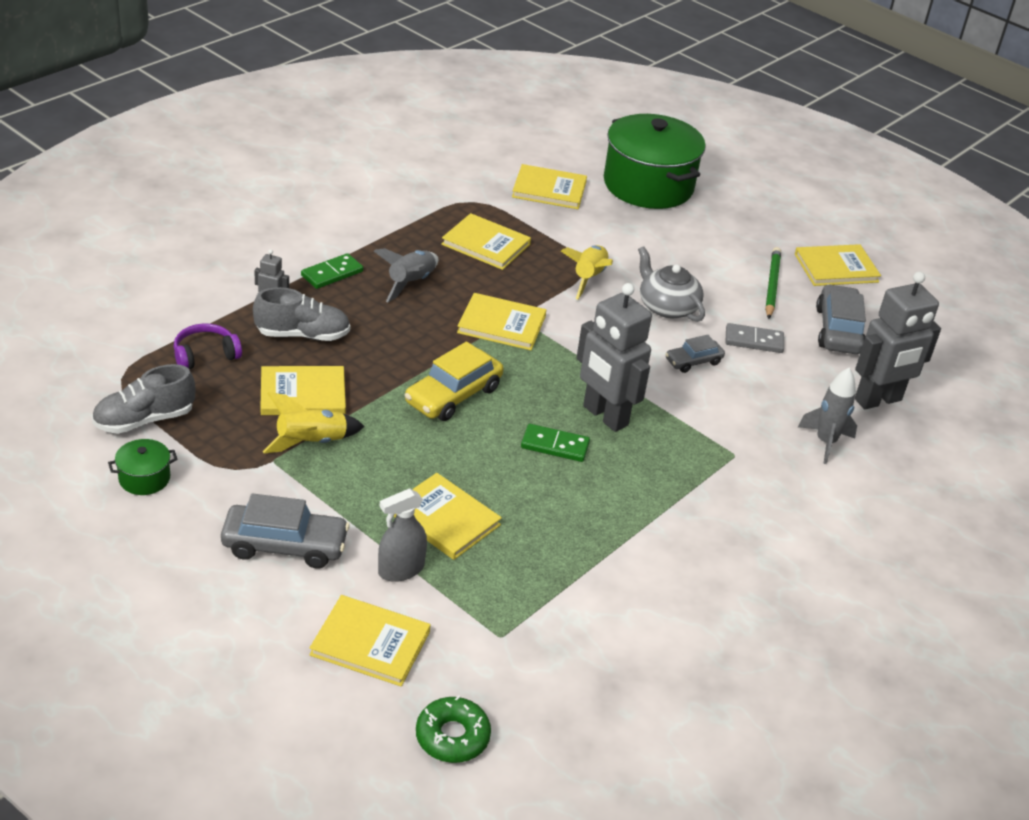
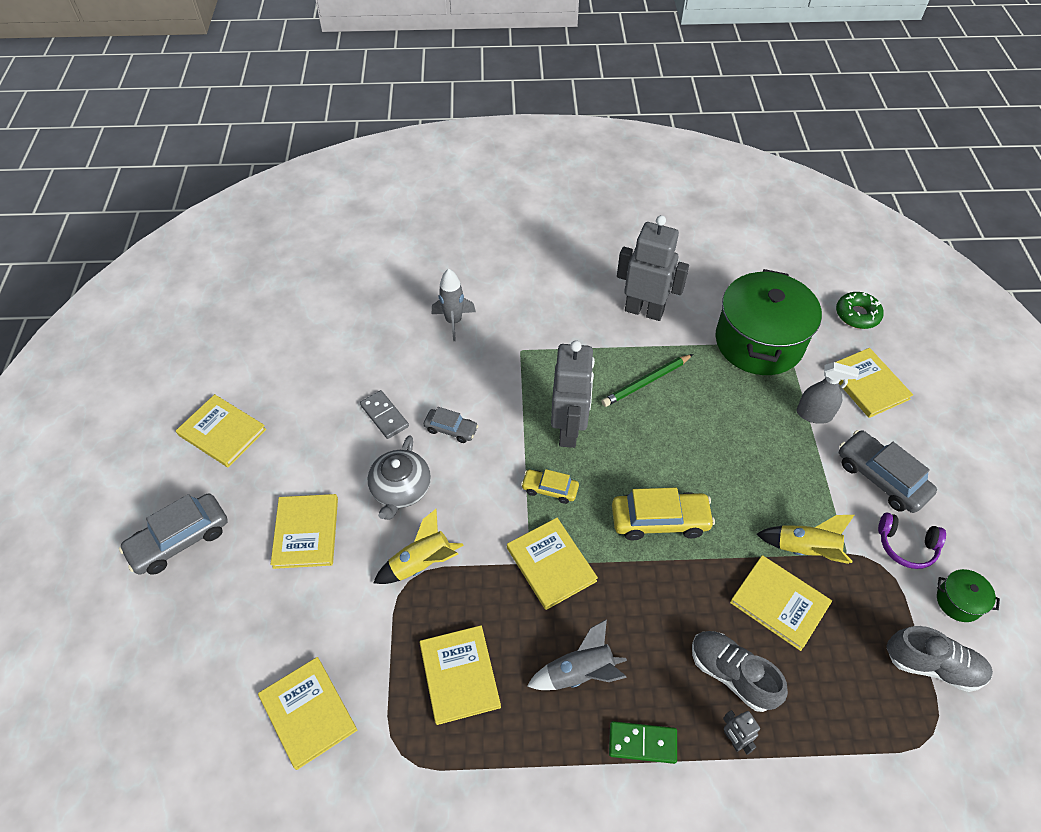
camera: 130 degrees left, 15 degrees up
(205, 355) = (838, 711): purple headphones -> purple headphones (906, 545)
(444, 519) = (757, 429): yellow book -> yellow book (306, 532)
(555, 445) = (629, 432): green domino -> none
(563, 367) = (550, 489): none -> yellow car
(648, 185) = (212, 643): green pot -> green pot (759, 342)
(771, 285) = (294, 452): green pencil -> green pencil (646, 382)
(838, 330) = (314, 383): grey car -> grey car (180, 540)
(878, 400) = (377, 323): grey robot -> grey robot (644, 311)

